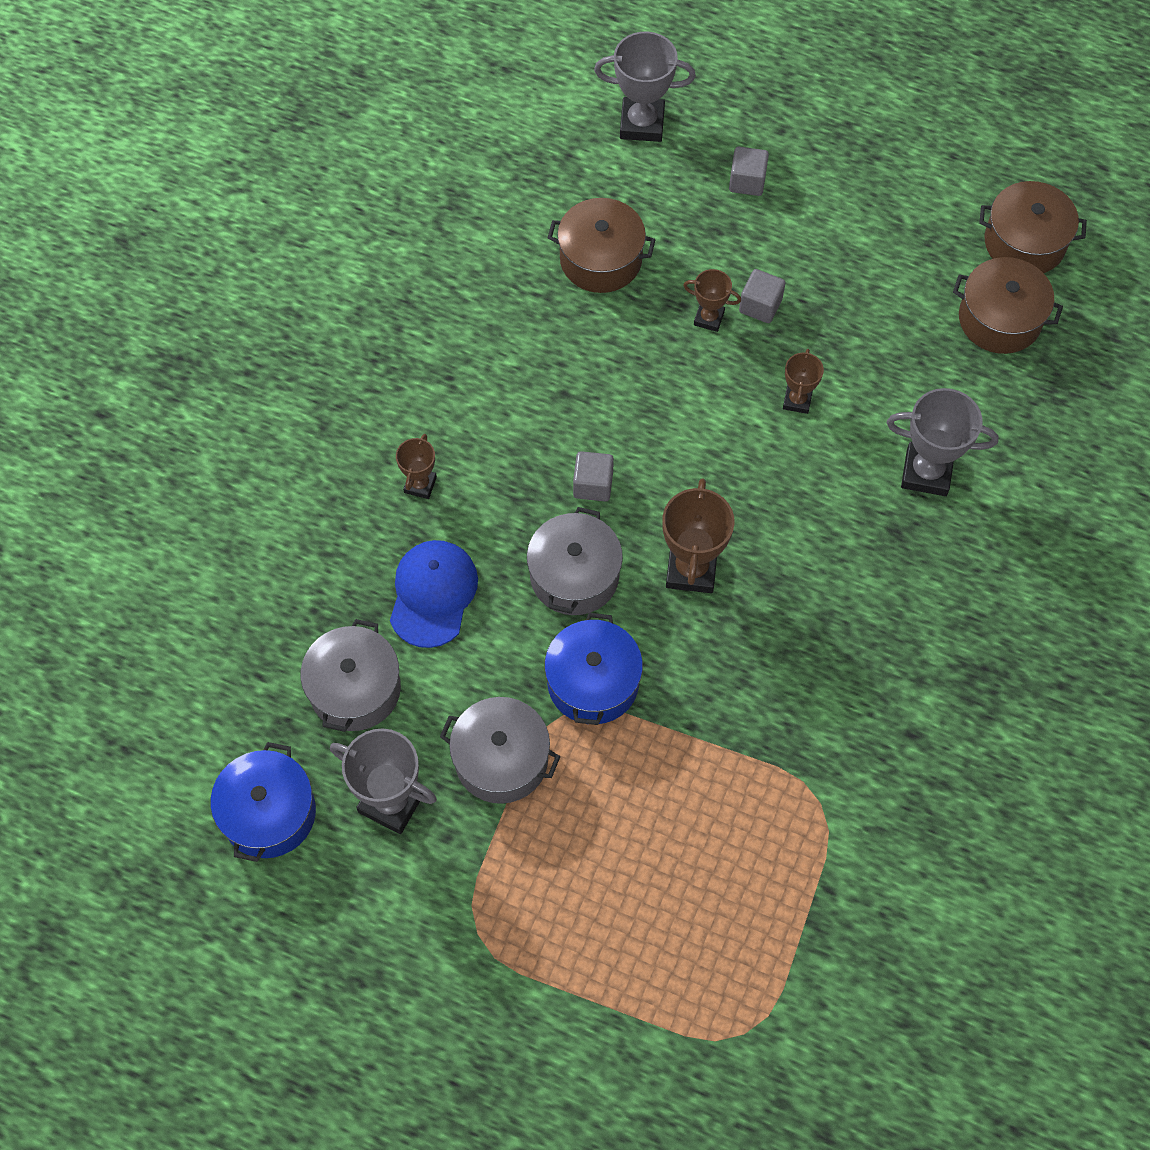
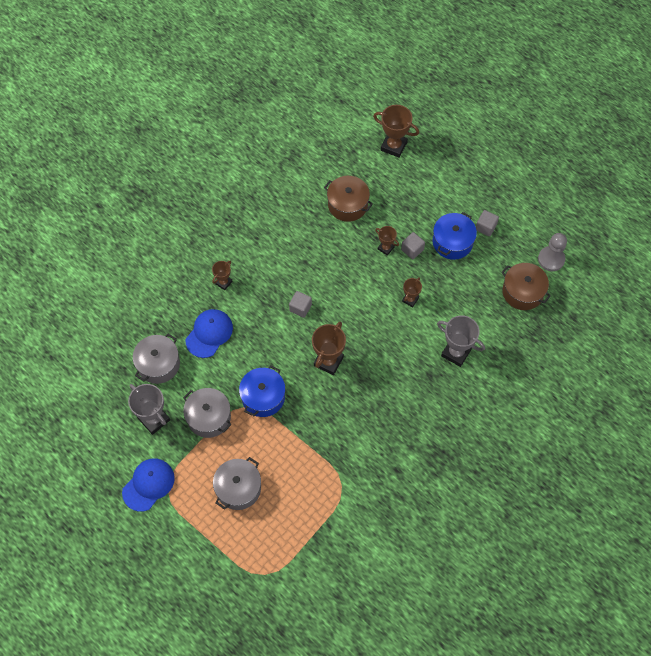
camera: 20 degrees right, 0 degrees up
(269, 813) = (100, 406): blue pot -> blue pot (452, 242)
(434, 938) = (148, 484): none -> blue cap
(574, 575) = (275, 346): grey pot -> grey pot (238, 488)
(642, 124) = (394, 146): grey trophy -> brown trophy
(747, 181) = (431, 189): grey cube -> grey cube (485, 227)
(1024, 242) = (551, 259): brown pot -> grey pawn

